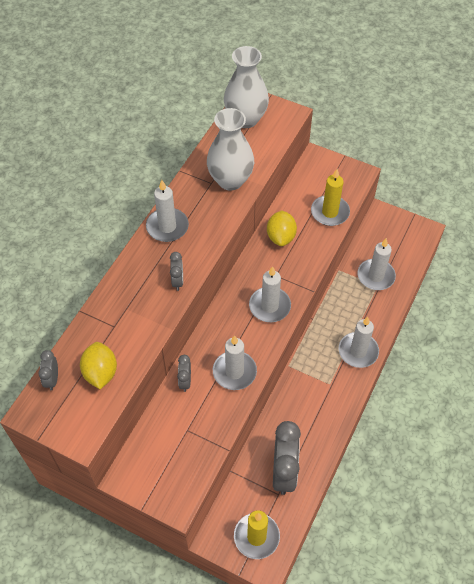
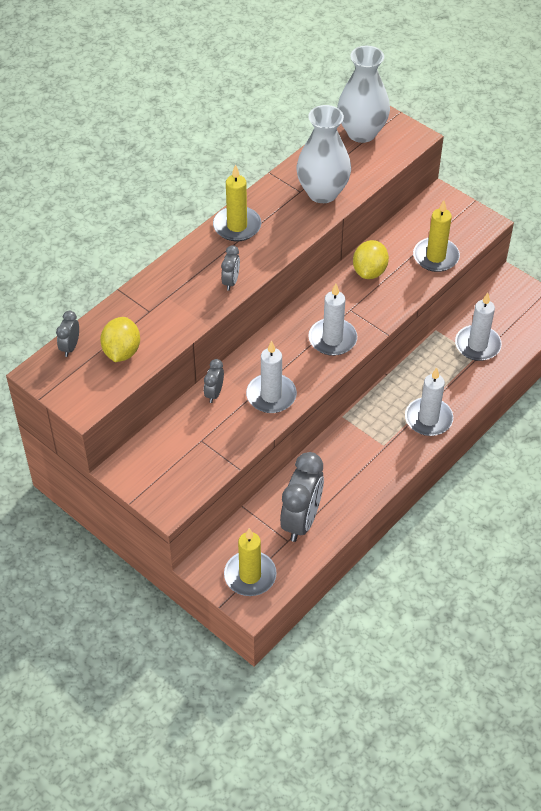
camera: 15 degrees right, 5 degrees down
(167, 227) = (237, 226): white candle -> yellow candle

